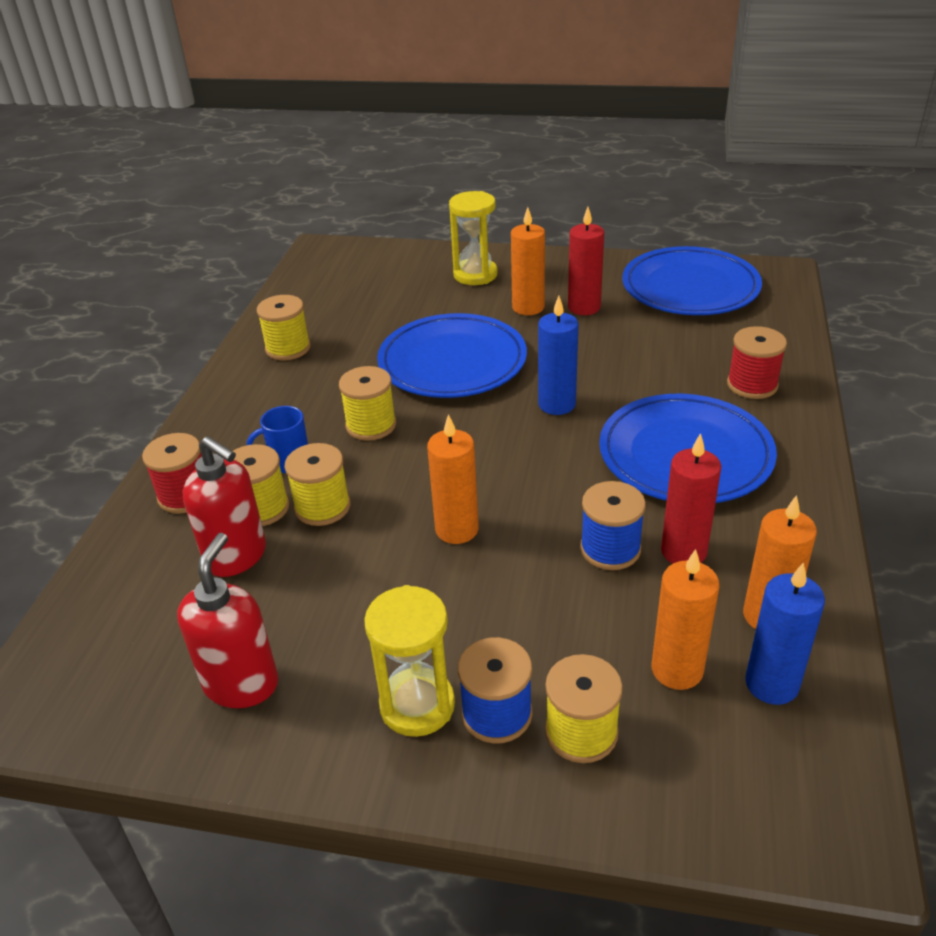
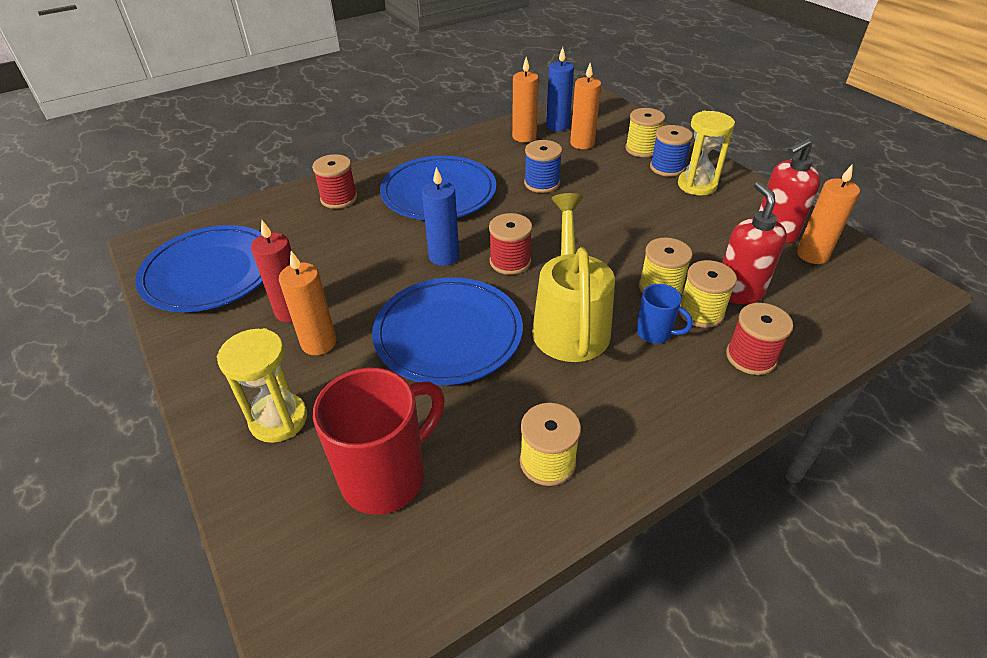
camera: 135 degrees left, 5 degrees up
(371, 425) = (569, 323): yellow spool -> yellow watering can
(374, 294) = (387, 476): none -> red mug
(457, 529) = (599, 231): orange candle -> orange candle (812, 255)
(494, 438) = (510, 262): none -> red spool
(683, 551) = (515, 166): red candle -> none

